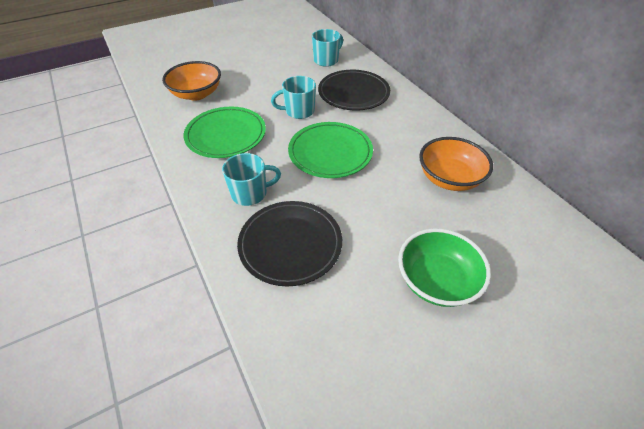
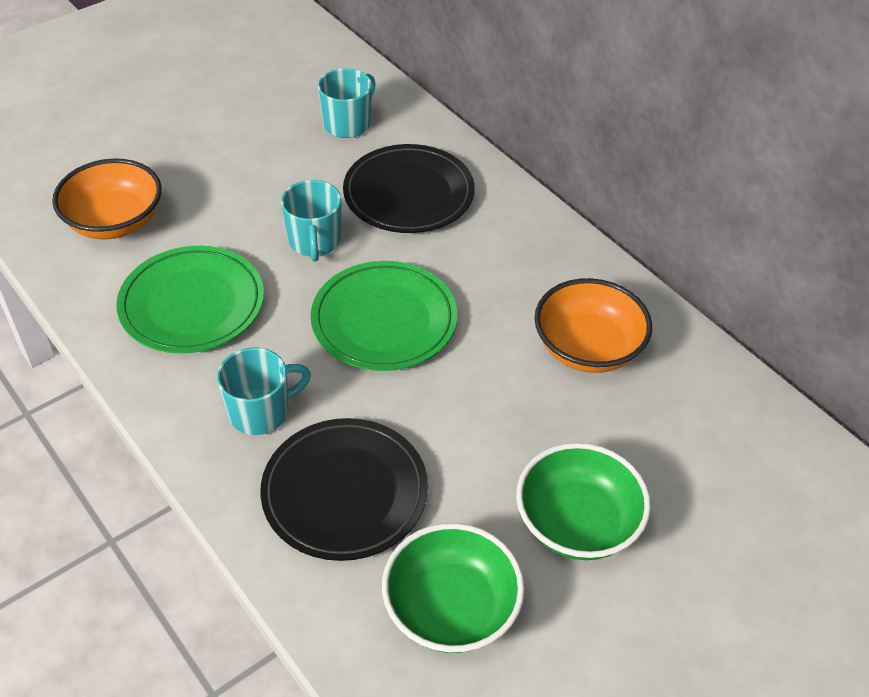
camera: 10 degrees left, 0 degrees up
(298, 111) = (314, 242): turquoise mug -> turquoise mug turned 75 degrees counterclockwise
(346, 327) = (451, 608): none -> green bowl

